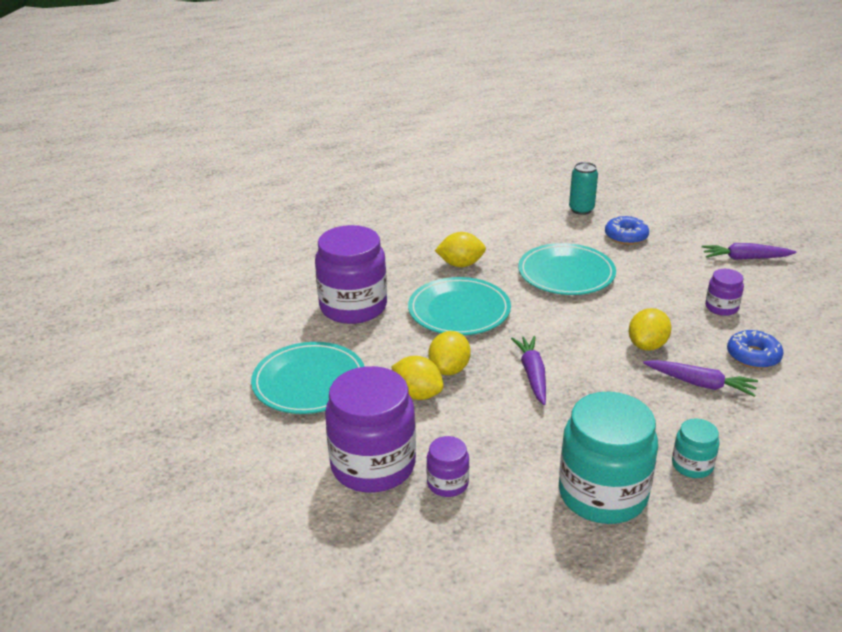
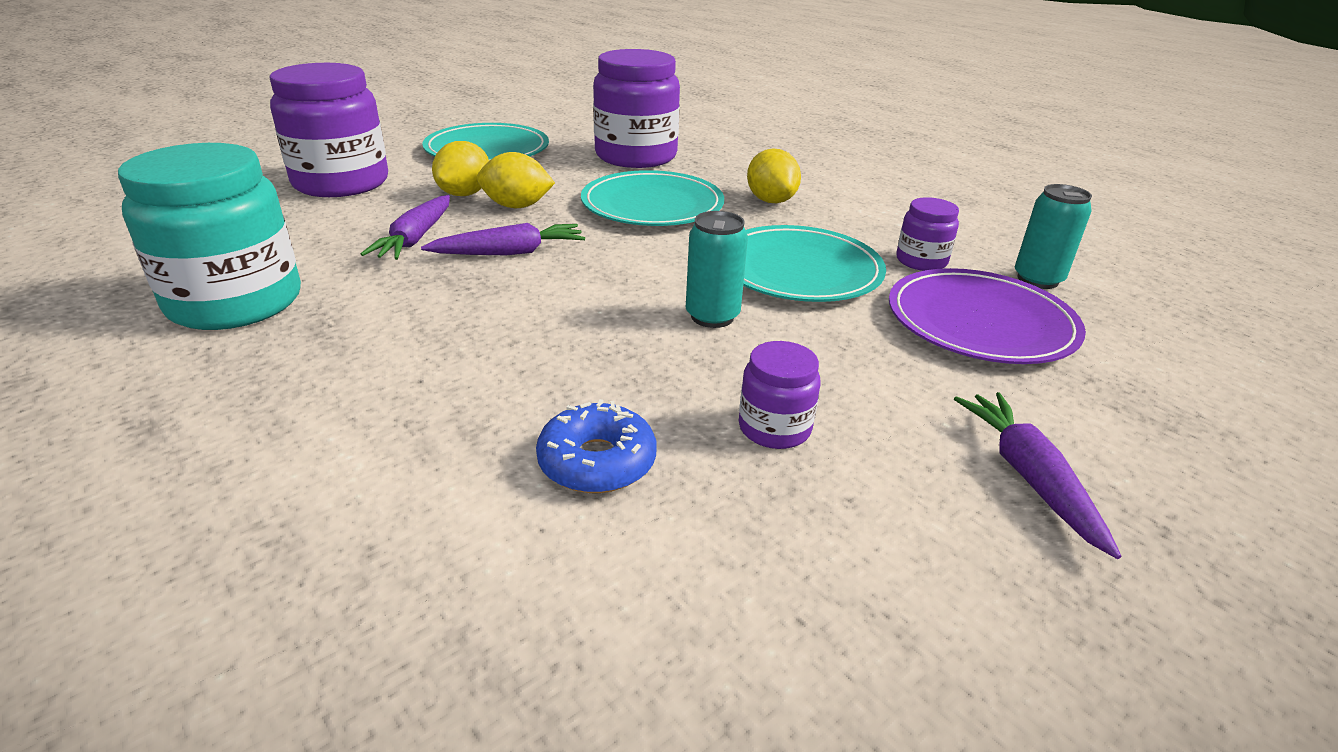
camera: 75 degrees right, 0 degrees up
(447, 483) = (297, 216): purple jar -> purple jar (921, 261)
(621, 309) = (712, 316): none -> turquoise can
(626, 236) = (980, 322): blue donut -> purple plate
(647, 345) = (605, 340): yellow lemon -> none
(692, 465) = (269, 374): turquoise jar -> none
(700, 384) = (493, 390): purple carrot -> purple carrot (415, 238)

